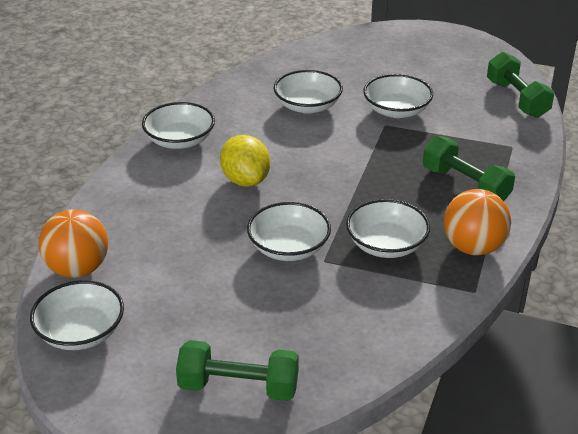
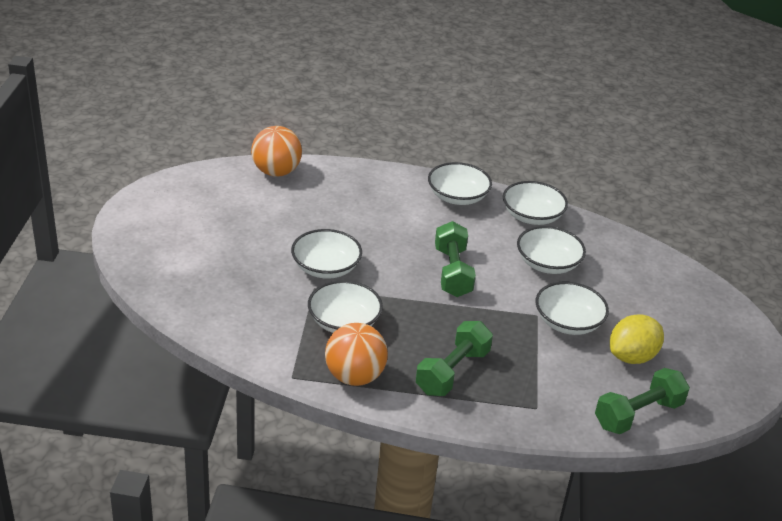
camera: 75 degrees right, 0 degrees up
(80, 332) = (210, 183): white bowl -> white bowl (532, 216)
(238, 387) = (163, 256): green dumbbell -> green dumbbell (452, 272)
(245, 180) = (412, 237): yellow lemon -> yellow lemon (632, 357)

